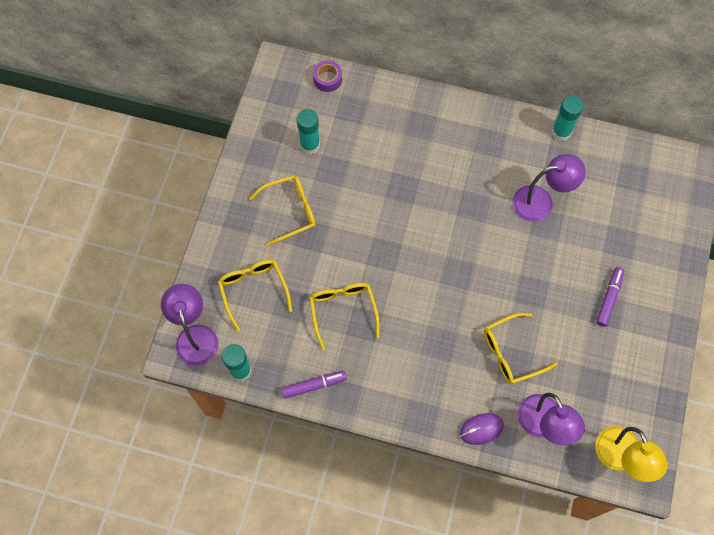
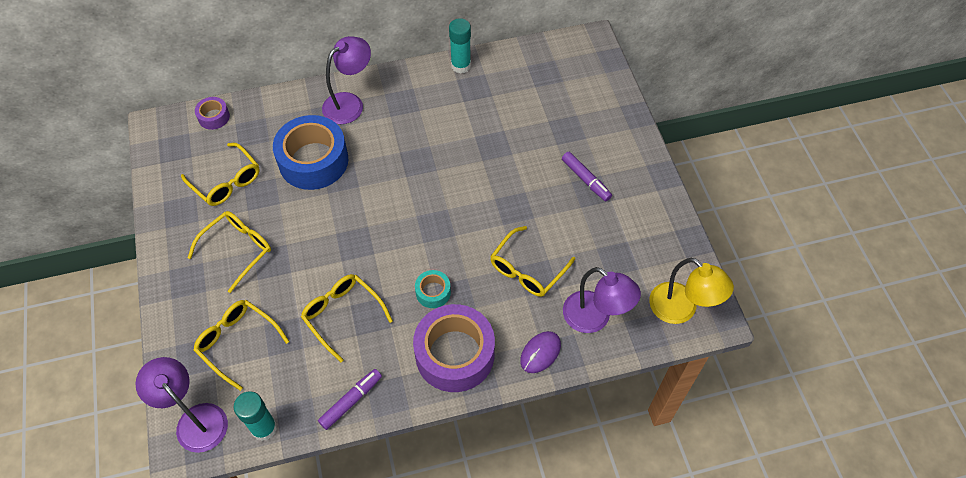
camera: 30 degrees left, 10 degrees down
(310, 145) = (226, 181): turquoise glue stick -> yellow glasses
(388, 161) = (313, 161): none -> blue tape
(413, 392) = (455, 354): none -> purple tape
(424, 330) = (433, 292): none -> turquoise tape
(541, 201) = (477, 129): purple lamp -> purple lamp (350, 103)
(609, 298) = (586, 180): purple marker -> purple marker turned 150 degrees clockwise

